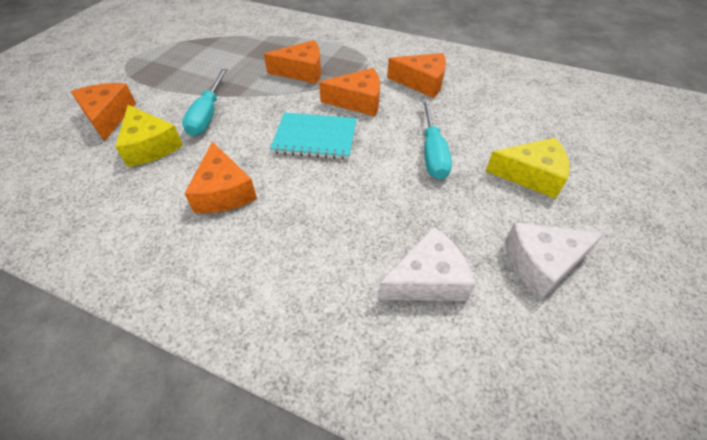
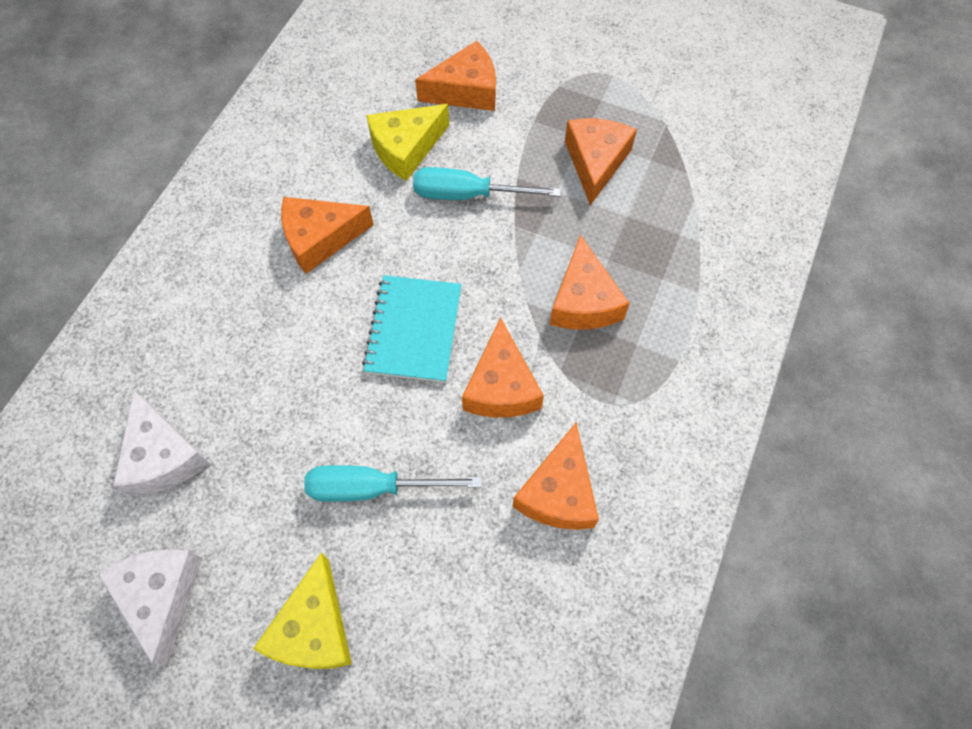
camera: 90 degrees right, 15 degrees up
(201, 64) = (595, 162): none -> orange cheese

